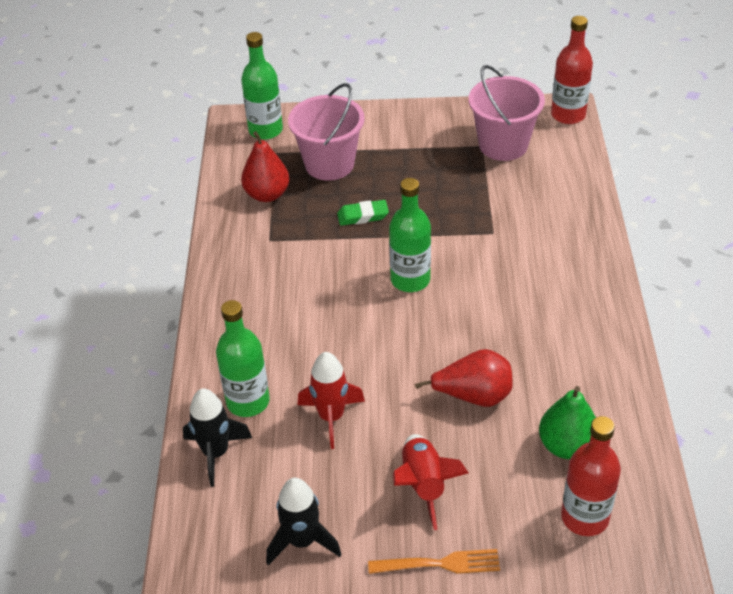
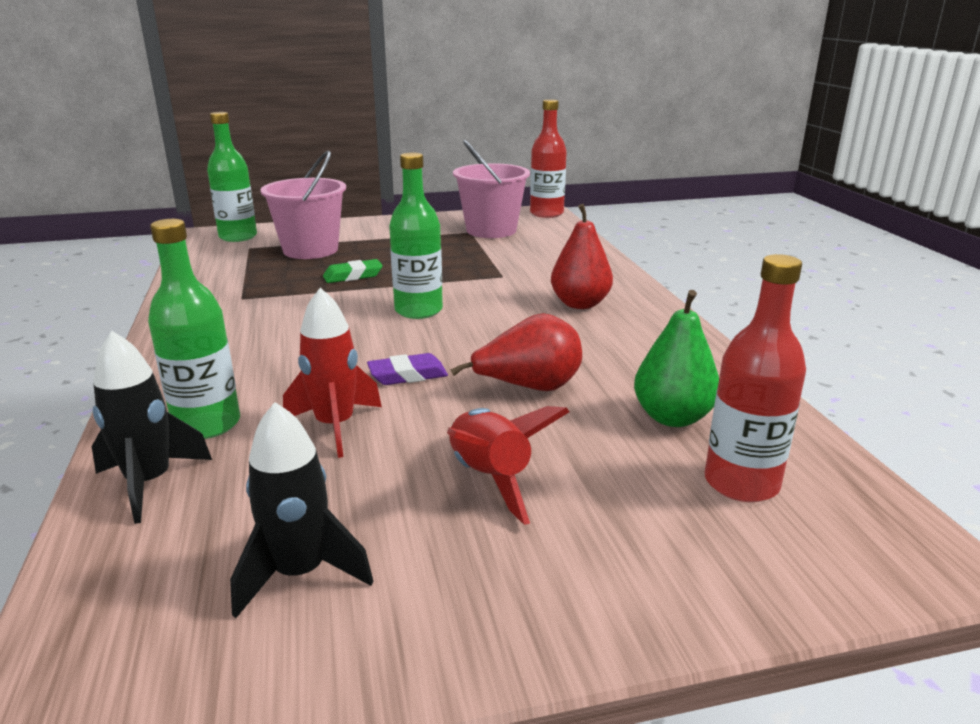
camera: 15 degrees left, 20 degrees down
(267, 194) = (239, 271): red pear -> red pear (580, 304)
(388, 367) = (408, 375): none -> purple eraser
(439, 564) = (548, 570): orange fork -> none

